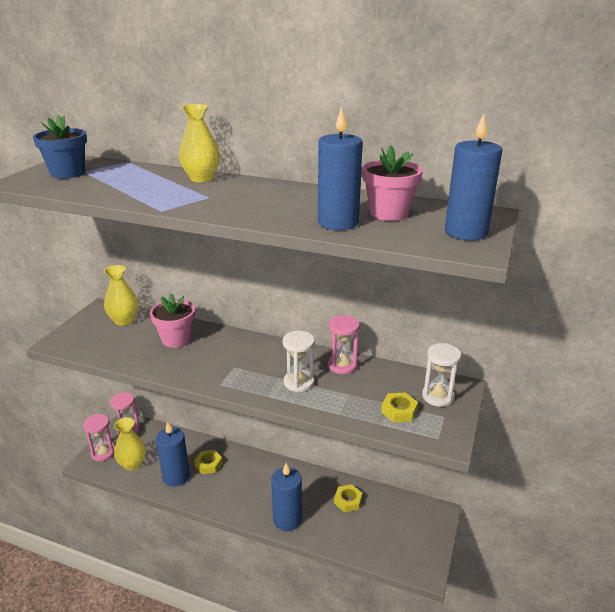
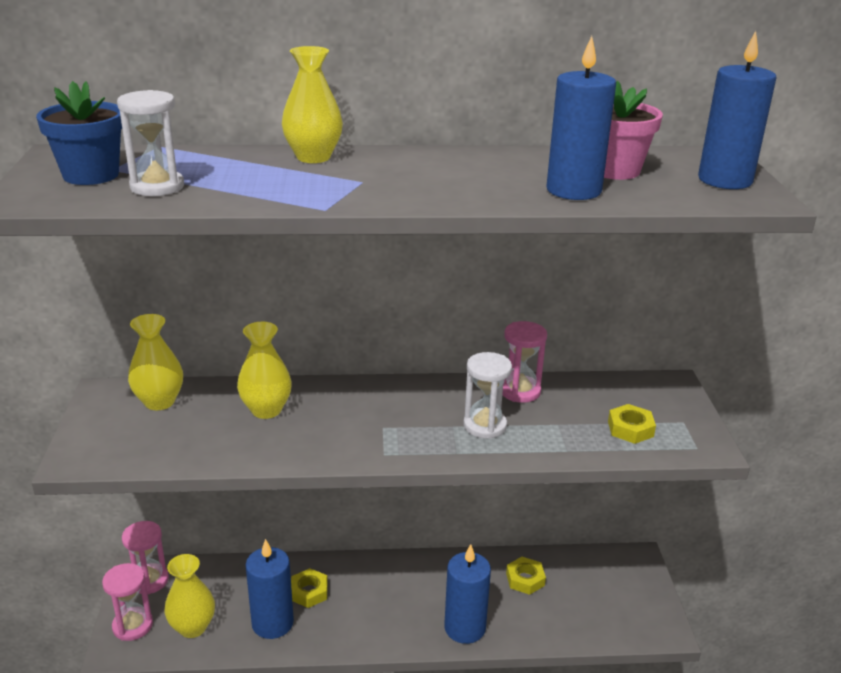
camera: 25 degrees left, 0 degrees up
(176, 339) = (266, 410): pink flower pot -> yellow vase
(438, 396) = (658, 401): white hourglass -> white hourglass (157, 187)

